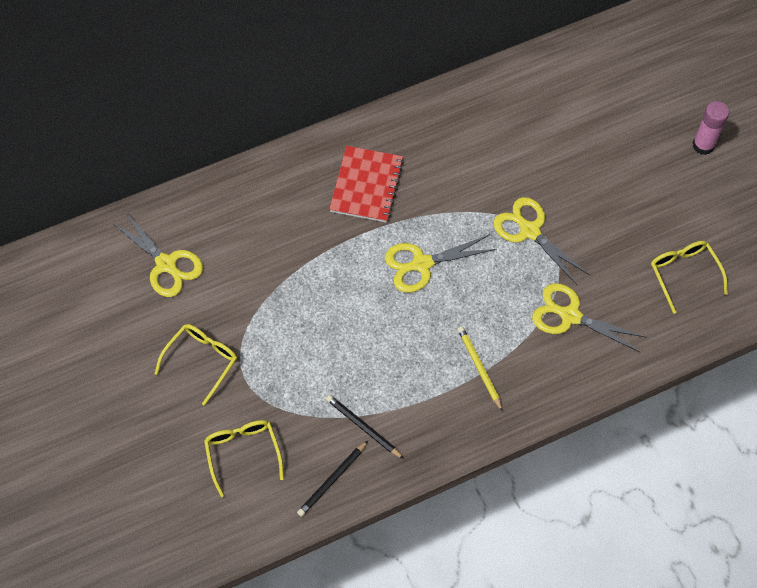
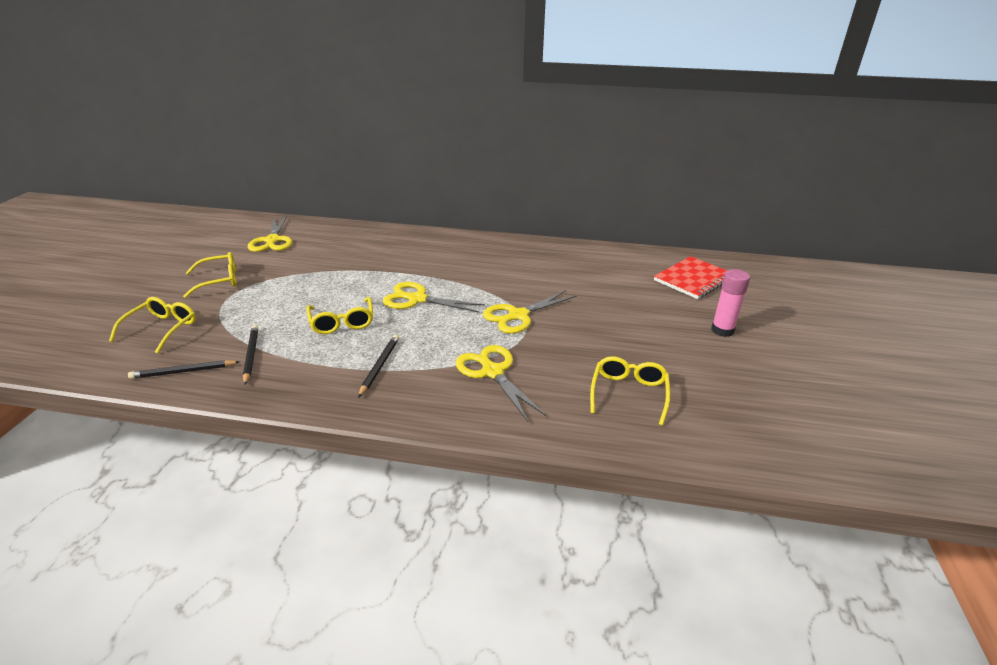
camera: 35 degrees right, 30 degrees down
(366, 185) = (432, 256): red notebook -> red notebook (693, 279)
(390, 339) = (342, 322): none -> yellow glasses
(479, 368) = (379, 366): yellow pencil -> black pencil
(529, 231) = (518, 316): yellow scissors -> yellow scissors turned 120 degrees counterclockwise

